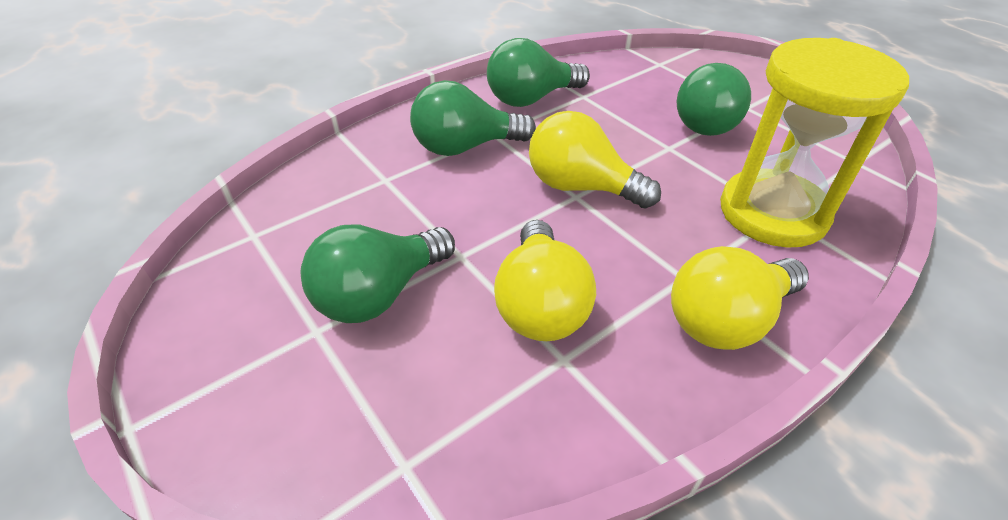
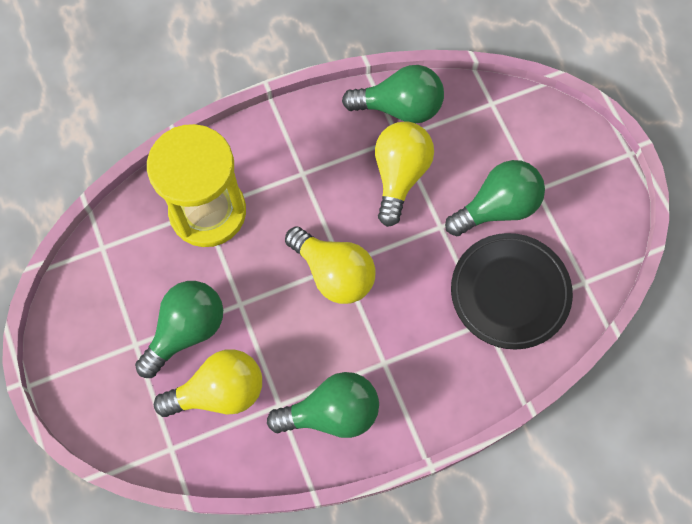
camera: 165 degrees left, 25 degrees up
(356, 208) = (510, 292): none -> black plate
(465, 147) = (413, 349): green light bulb -> green light bulb (400, 108)
(726, 319) = (295, 139): yellow light bulb -> yellow light bulb (219, 392)

